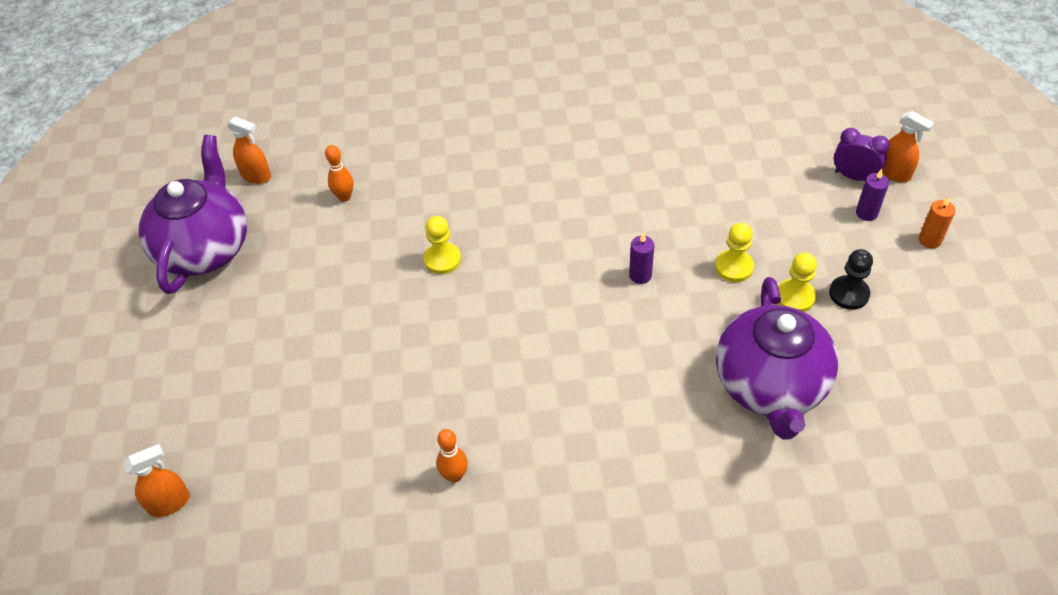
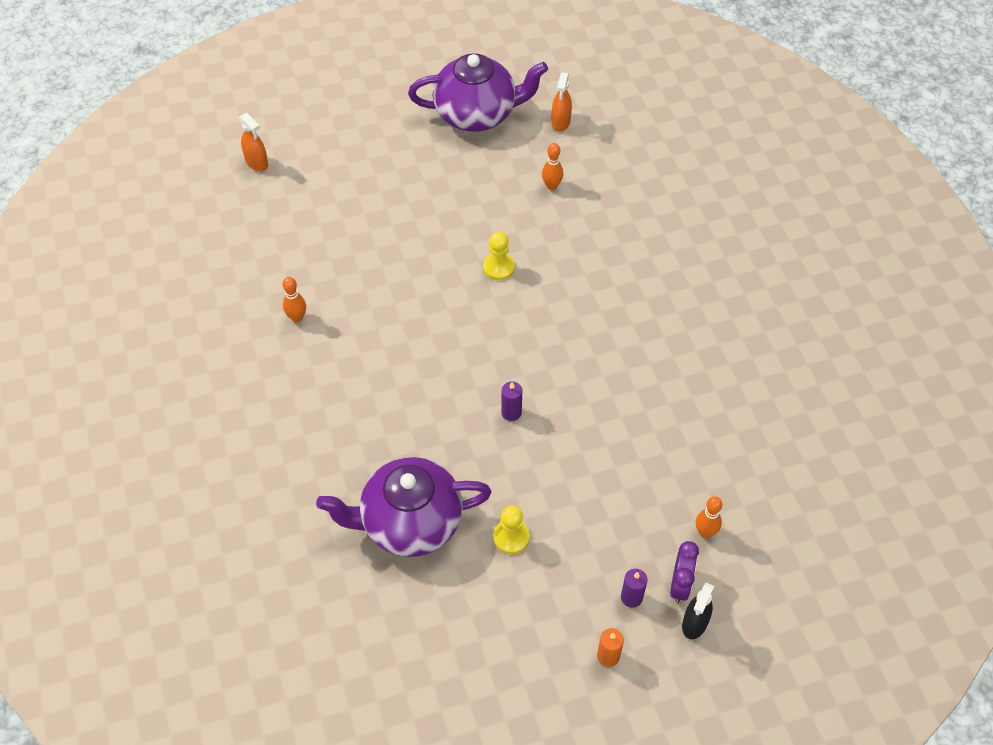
camera: 75 degrees right, 5 degrees up
(734, 267) = (536, 485): yellow pawn -> none
(798, 150) = (705, 532): none -> orange bowling pin
(849, 294) = (524, 582): black pawn -> none
(894, 173) = (694, 623): orange spray bottle -> black spray bottle

